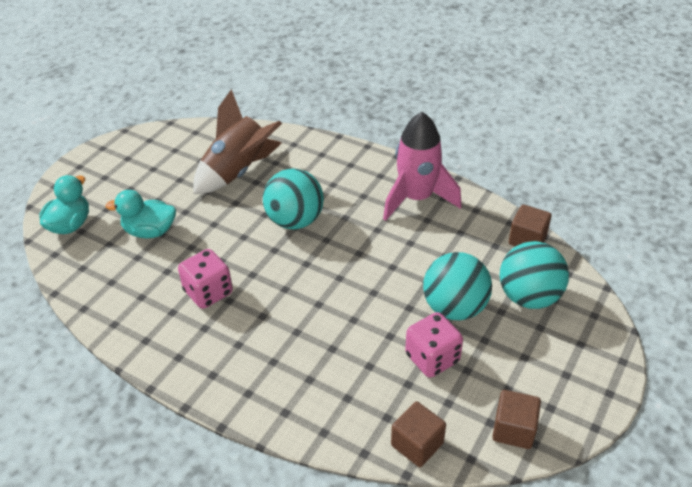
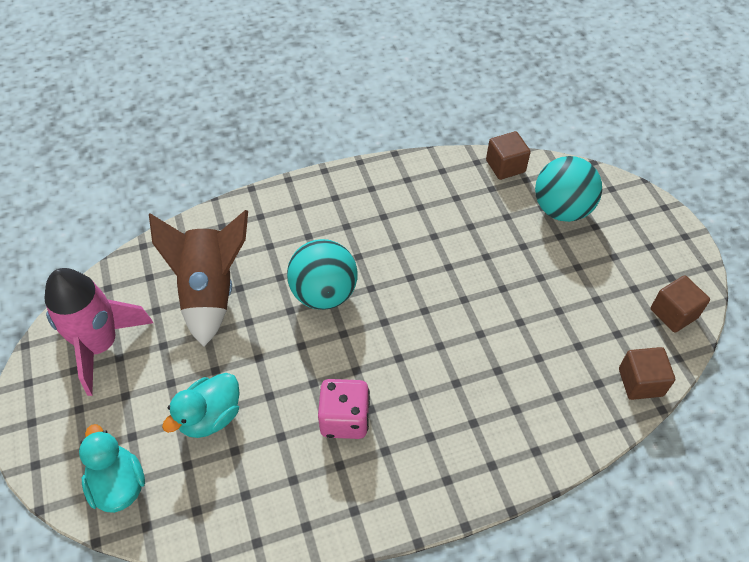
camera: 50 degrees left, 10 degrees up
(416, 198) = (389, 195): pink rocket -> pink rocket (100, 345)
(432, 358) = (567, 312): pink dice -> none
(454, 308) = (530, 260): turquoise ball -> none

